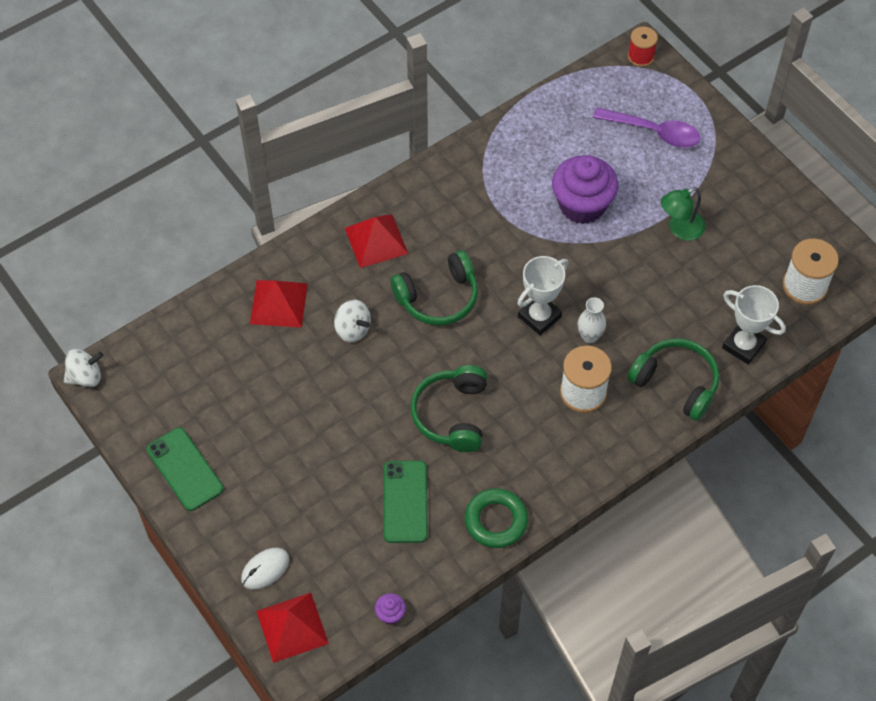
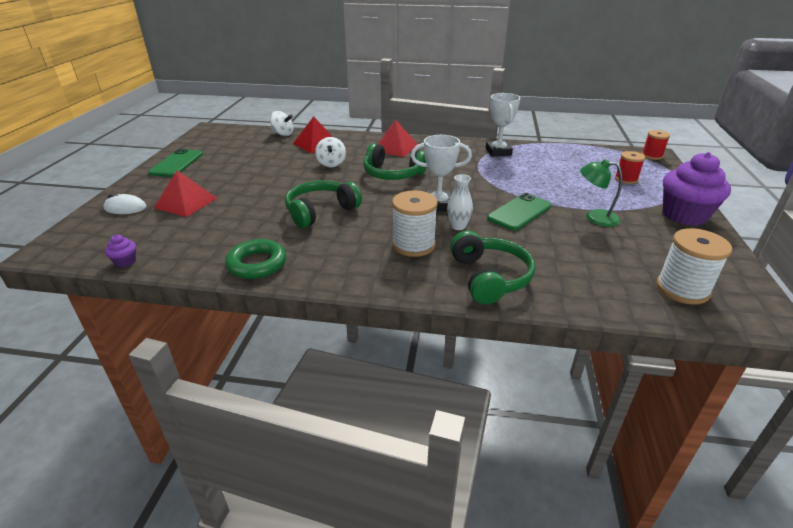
camera: 45 degrees right, 25 degrees down
(85, 377) = (207, 127): white spinning top -> white spinning top (283, 134)
(292, 627) = (83, 233): red pyramid -> red pyramid (186, 203)
(405, 502) = (231, 226): green phone -> green phone (519, 212)
(582, 205) = (534, 182): purple cupcake -> purple cupcake (684, 215)
(653, 132) = (626, 179): purple spoon -> red spool
(743, 345) = (577, 290): white trophy -> white trophy (498, 152)

